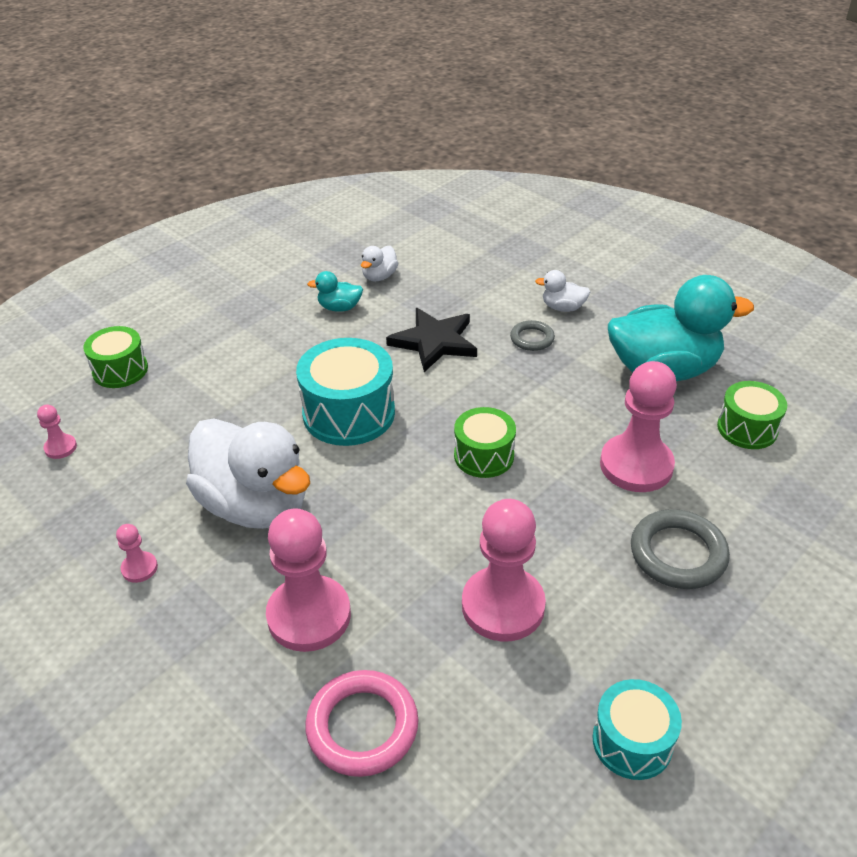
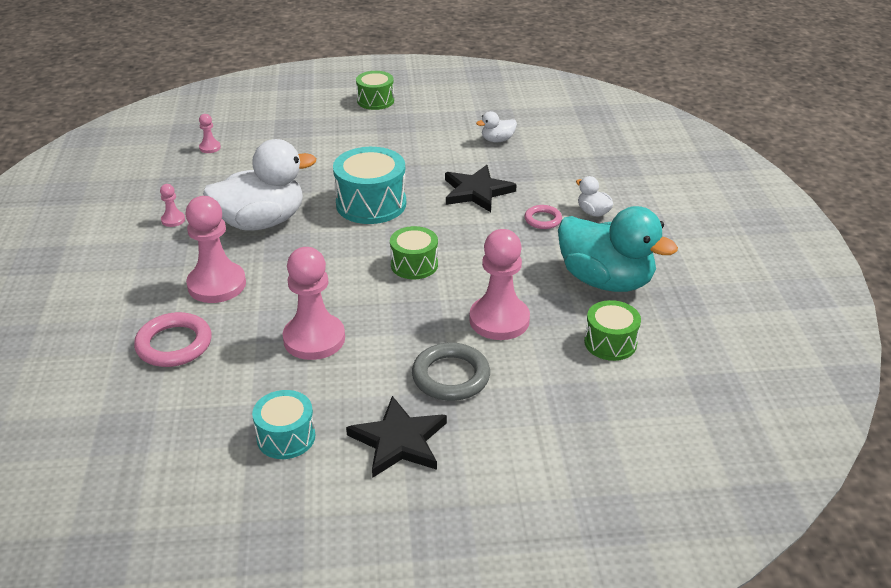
camera: 40 degrees right, 5 degrees down
(120, 370) = (285, 124): green drum -> green drum (375, 101)
(255, 505) = (261, 222): white duck -> white duck turned 105 degrees counterclockwise
(339, 308) = (447, 146): turquoise duck -> none
(532, 338) = (543, 219): grey ring -> pink ring
(731, 658) = (399, 441): none -> black star

